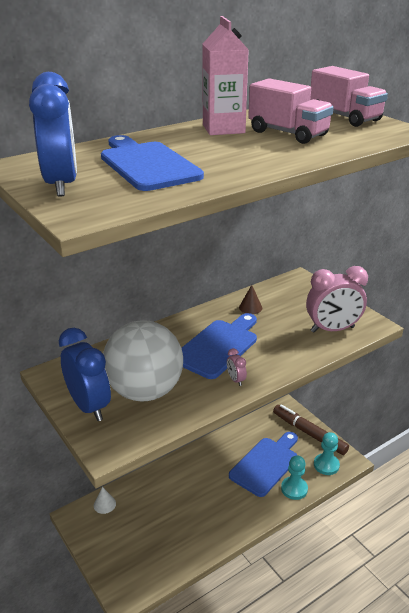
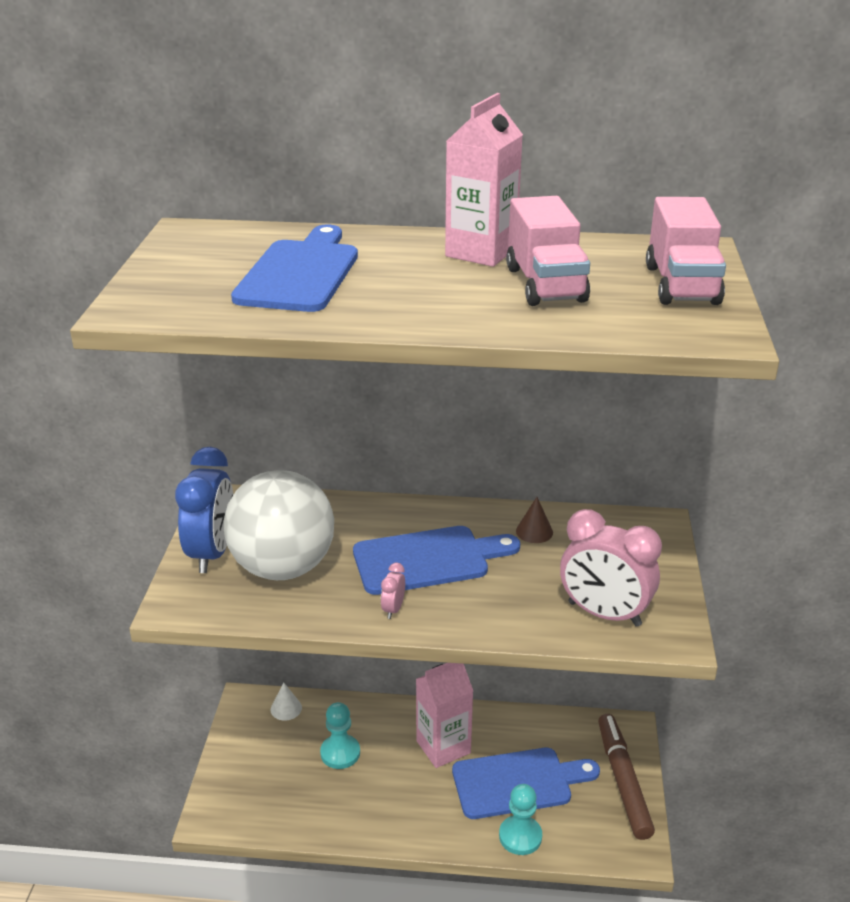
camera: 40 degrees right, 0 degrees up
(61, 185) = (178, 269): blue clock -> none
(212, 470) = (443, 747): none -> pink carton
(326, 465) = (599, 836): turquoise pawn -> turquoise pawn (340, 753)

